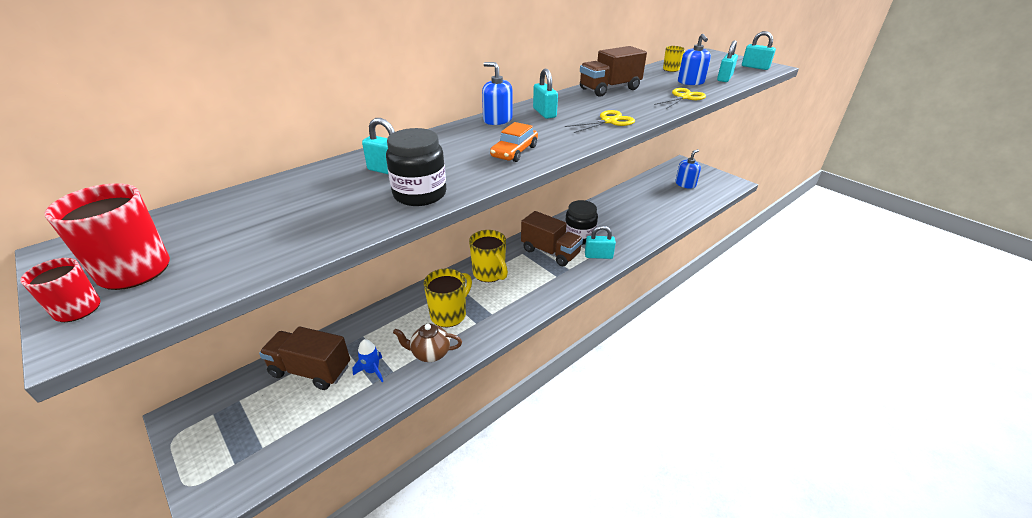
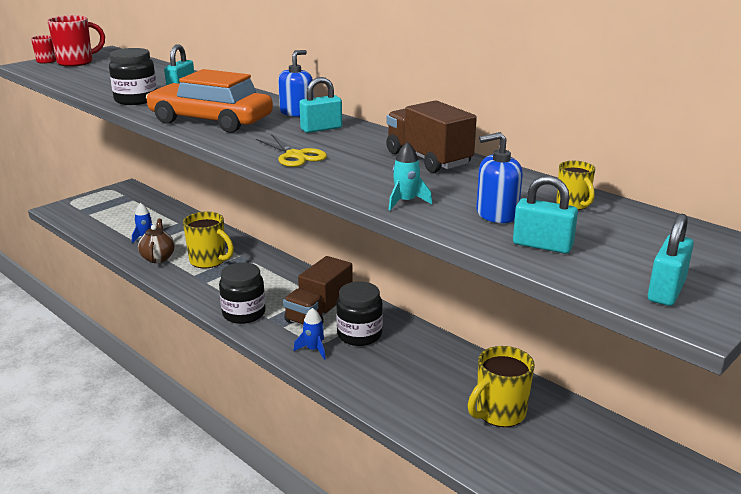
camera: 85 degrees right, 10 degrees down
(311, 370) = (154, 216): brown truck -> none
(489, 274) = (274, 276): yellow mug -> yellow mug (499, 413)
(514, 152) = (211, 121): orange car -> orange car, size x1.99
(549, 289) = (244, 313): none -> black jar
(598, 256) = (314, 349): turquoise padlock -> blue rocket
(683, 97) = (406, 202): yellow scissors -> turquoise rocket
(685, 184) = (586, 466): blue soap dispenser -> none

